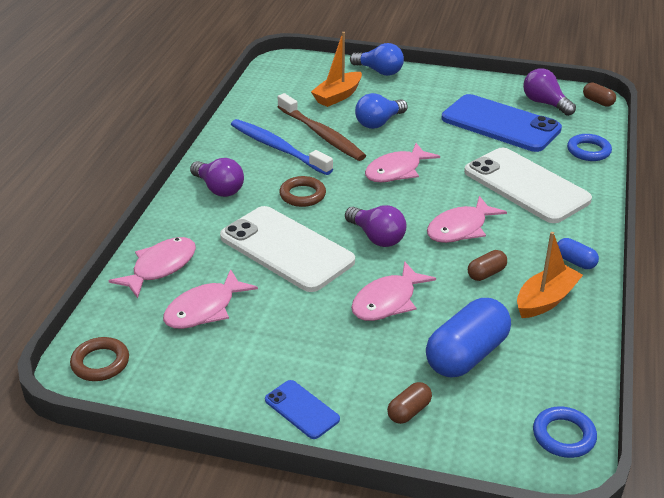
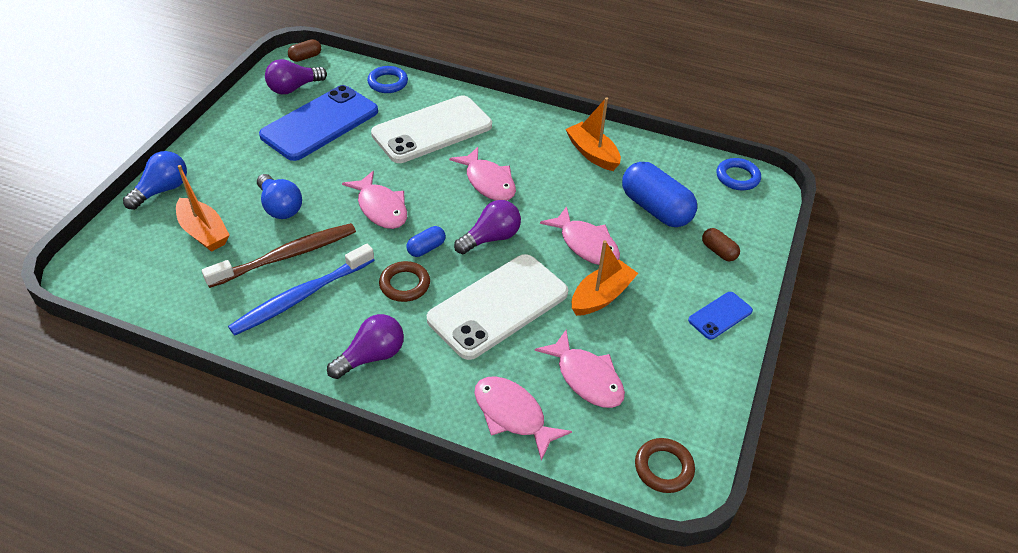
camera: 85 degrees left, 10 degrees up
(313, 315) = (601, 296): none -> orange boat
(486, 273) = (555, 179): brown capsule -> none
(575, 262) = (546, 127): blue capsule -> blue capsule (426, 248)

